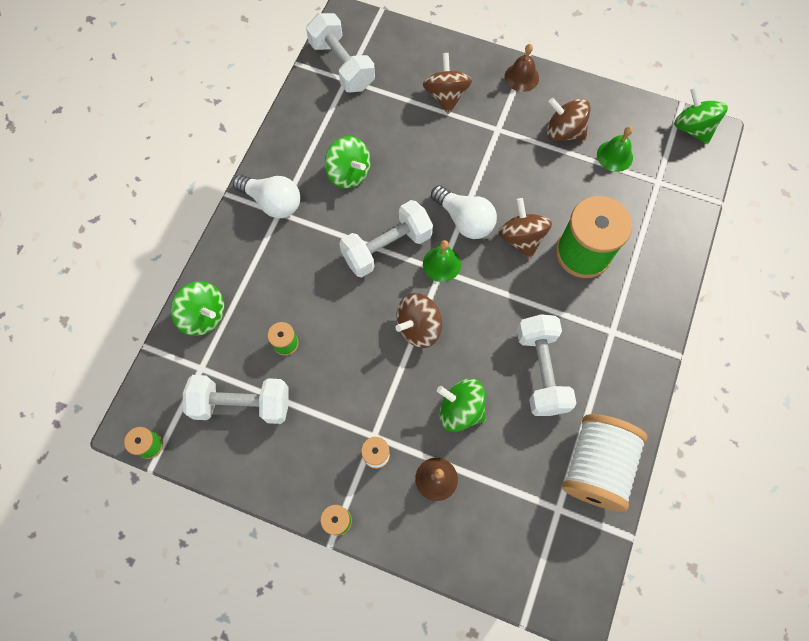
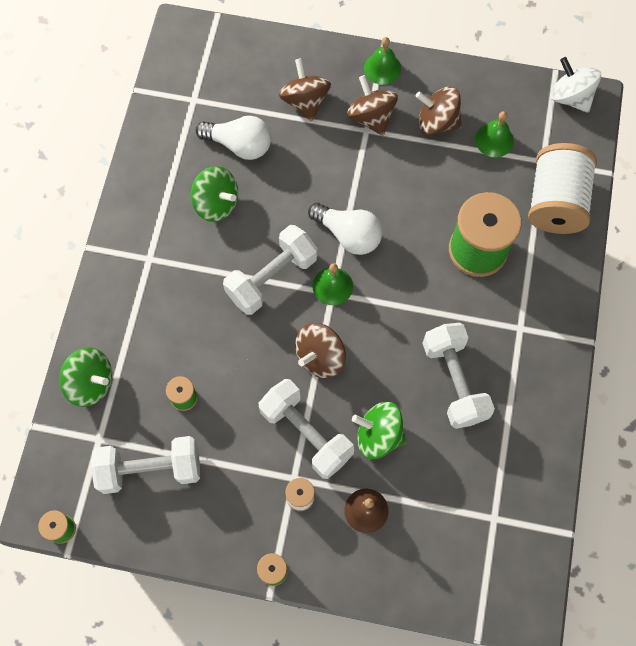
camera: 10 degrees left, 0 degrees up
(273, 202) = (140, 248): white light bulb -> white light bulb (239, 145)
(342, 65) = (186, 84): white dumbbell -> white dumbbell (306, 433)
(521, 77) = (382, 68): brown bell -> green bell
(521, 238) = (411, 245): brown spinning top -> brown spinning top (371, 117)
(595, 466) = (525, 468): white spool -> white spool (555, 202)
(692, 128) = (570, 97): green spinning top -> white spinning top

